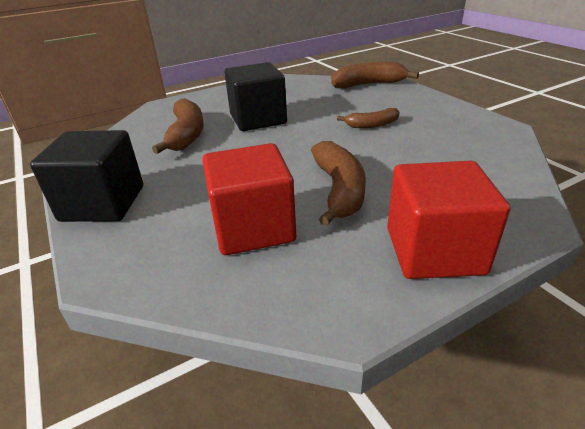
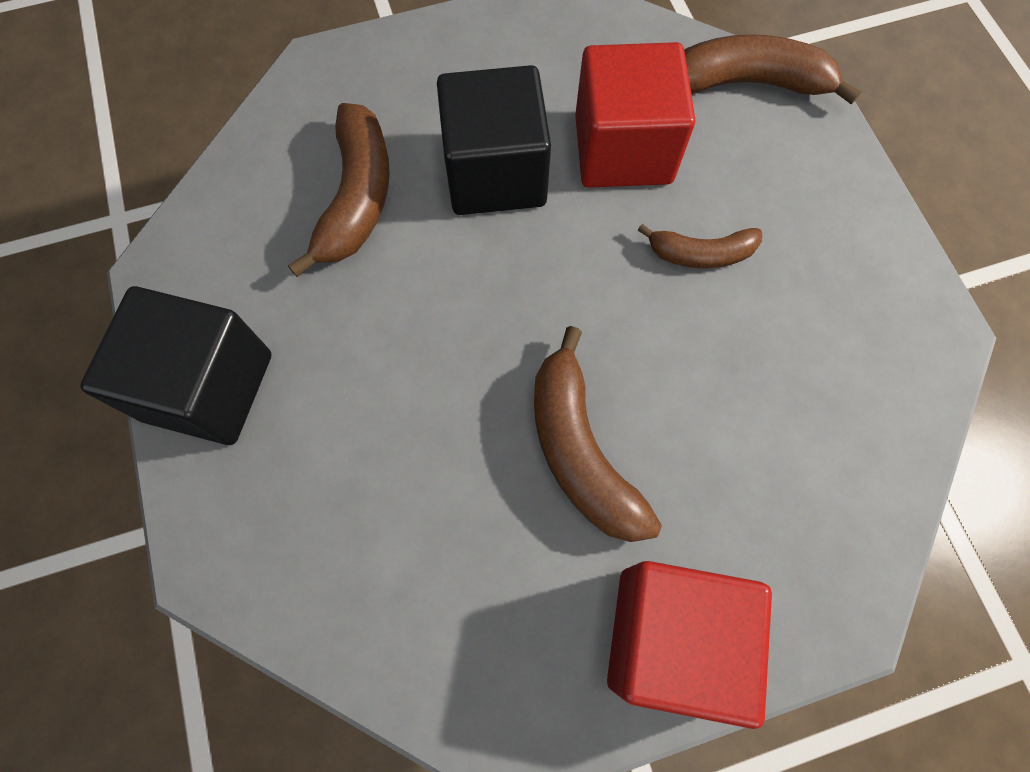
camera: 10 degrees right, 35 degrees up
(253, 228) = (427, 513): red cube -> red cube (623, 149)
(339, 190) = (580, 450): brown banana -> brown banana turned 150 degrees clockwise

